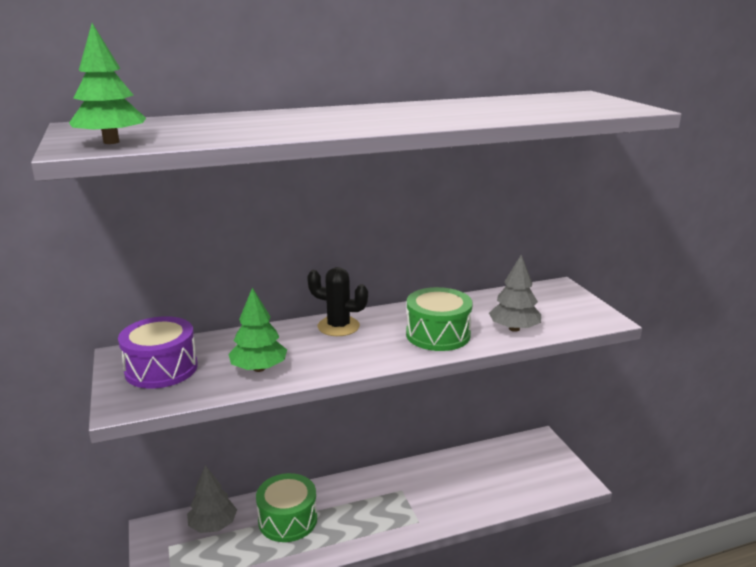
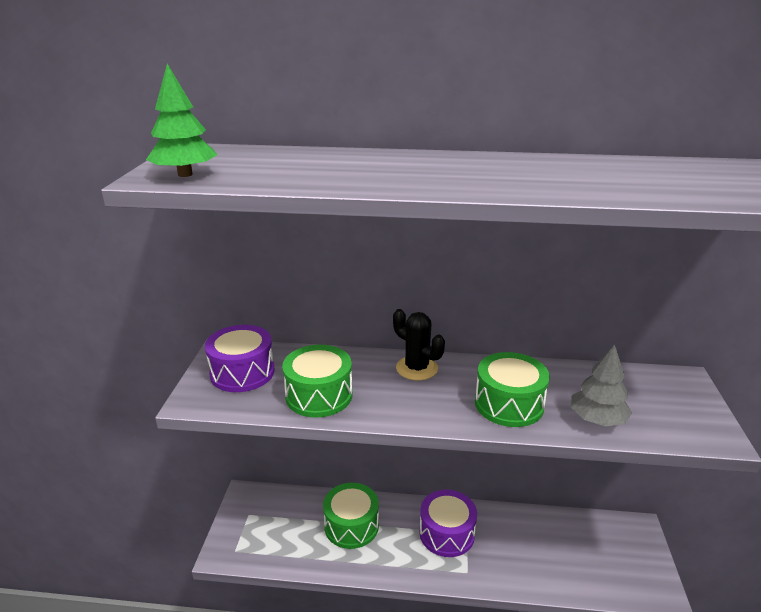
camera: 25 degrees right, 5 degrees up
(213, 525) = (290, 508): grey tree -> none
(259, 368) = (319, 395): green tree -> green drum
(384, 496) = (447, 533): none -> purple drum

